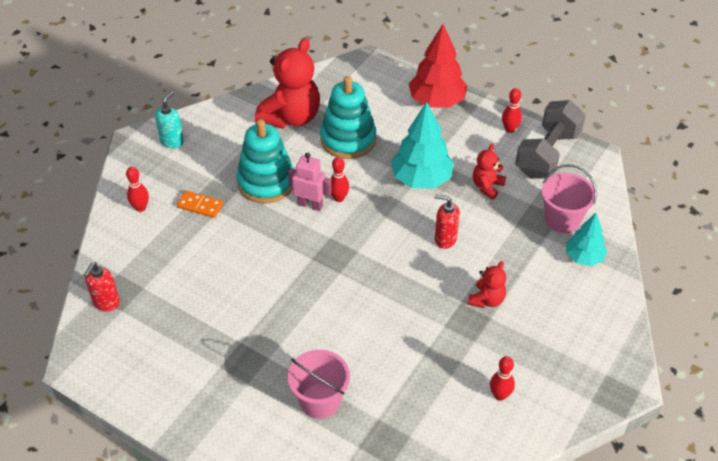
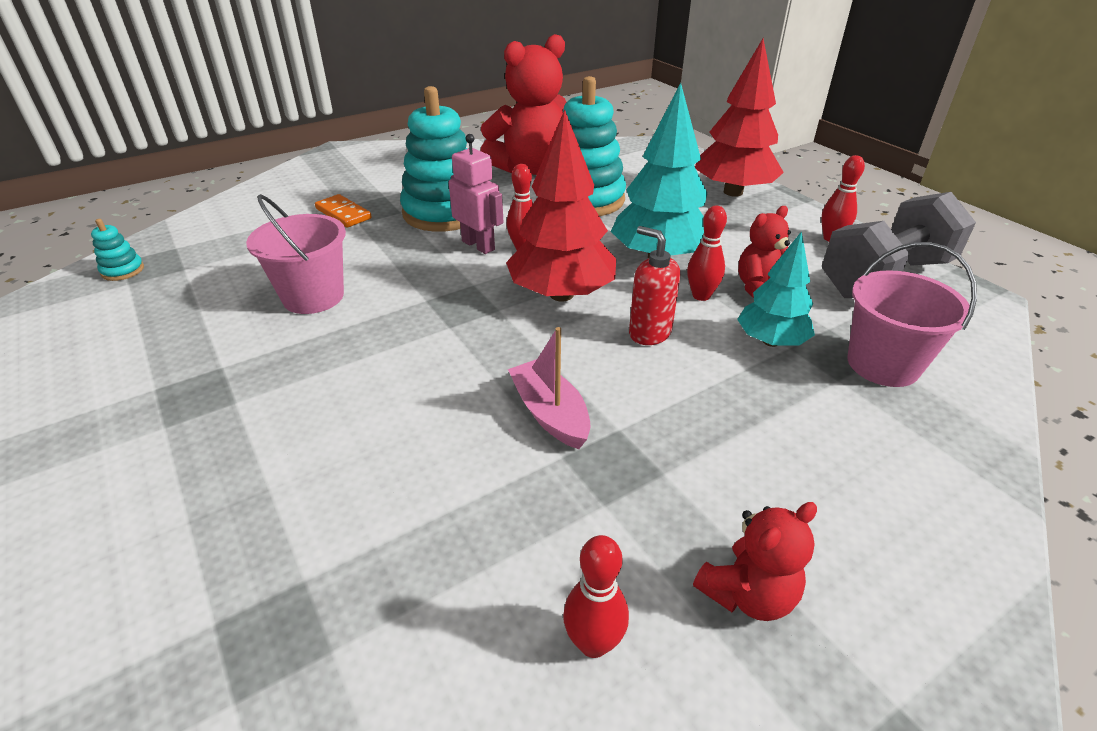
camera: 25 degrees right, 10 degrees down
(106, 303) = (123, 270): red soap dispenser -> turquoise stacking toy
(140, 207) = (277, 199): red bowling pin -> red bowling pin (701, 296)
(172, 141) = (376, 159): turquoise soap dispenser -> none
(320, 401) = (237, 500): pink bucket -> pink bucket (313, 297)
(384, 228) = (561, 294): none -> red tree
(425, 306) = (550, 413): none -> pink boat
(486, 300) = (672, 441): red teddy bear -> red teddy bear (747, 594)
(583, 257) = (910, 434): turquoise tree -> turquoise tree (770, 341)

